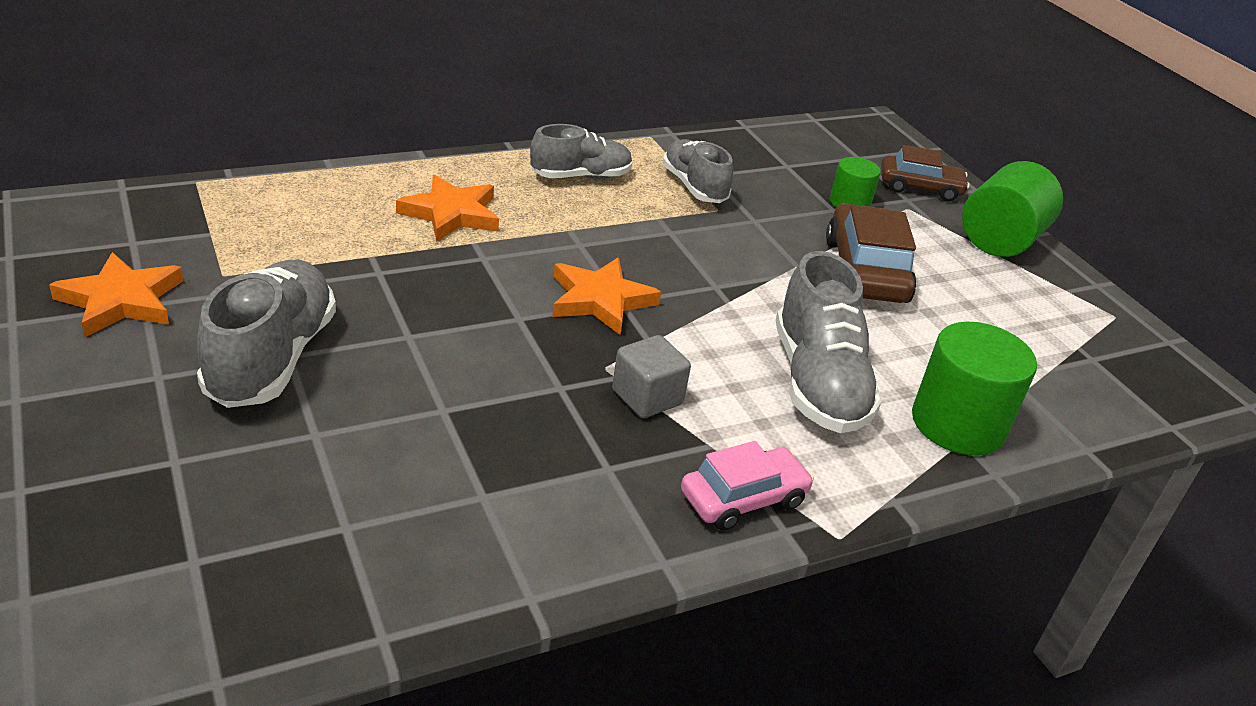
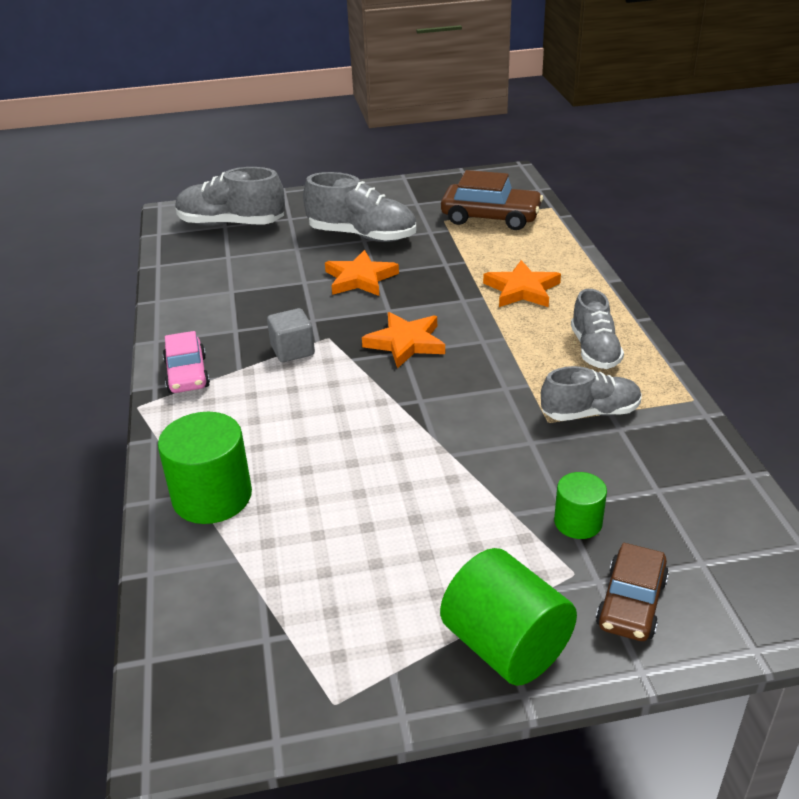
camera: 110 degrees right, 0 degrees up
(121, 300) = (420, 198): orange star -> orange star (360, 278)
(818, 382) = (285, 430): grey shoe -> grey shoe (231, 224)
(865, 271) = (439, 499): brown car -> brown car (491, 217)

